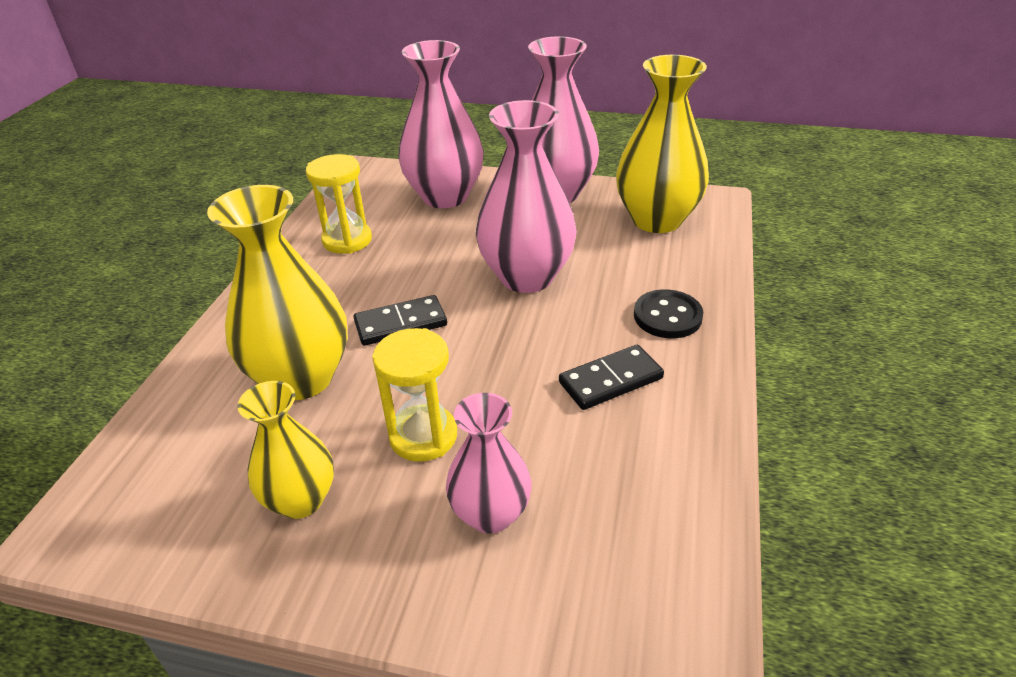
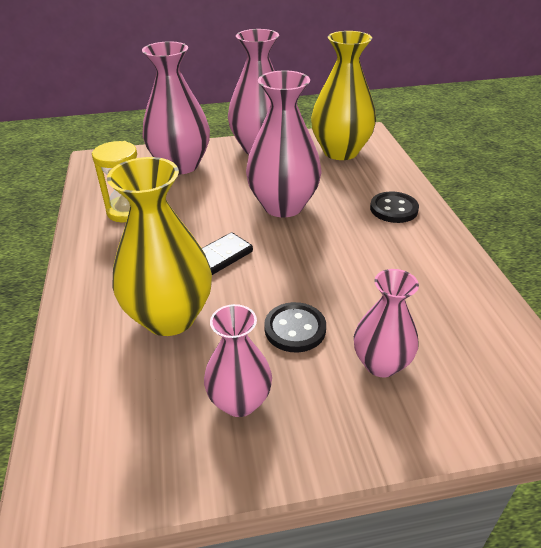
camera: 25 degrees left, 0 degrees up
(301, 500) = (239, 401): yellow vase -> pink vase
(423, 436) = (295, 329): yellow hourglass -> black button
(611, 380) = (390, 257): black domino -> none

